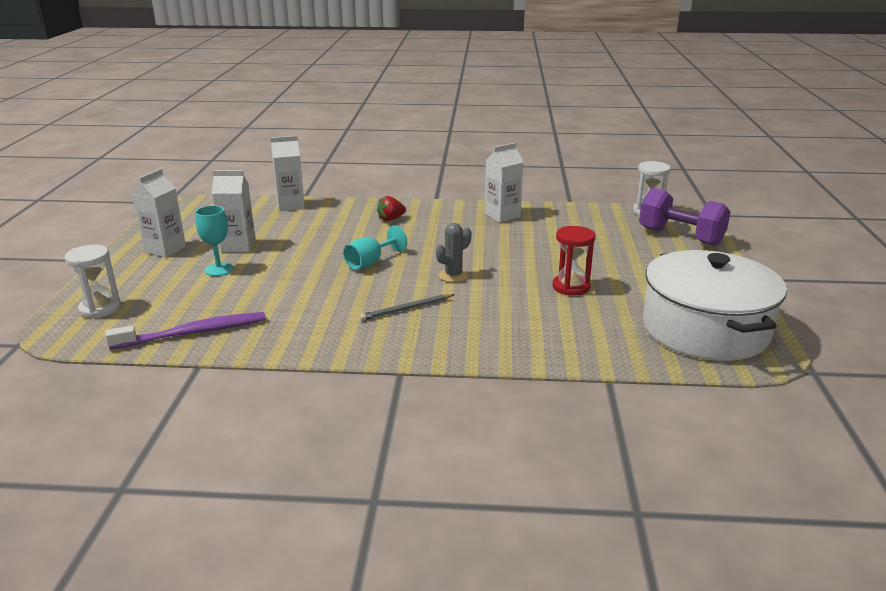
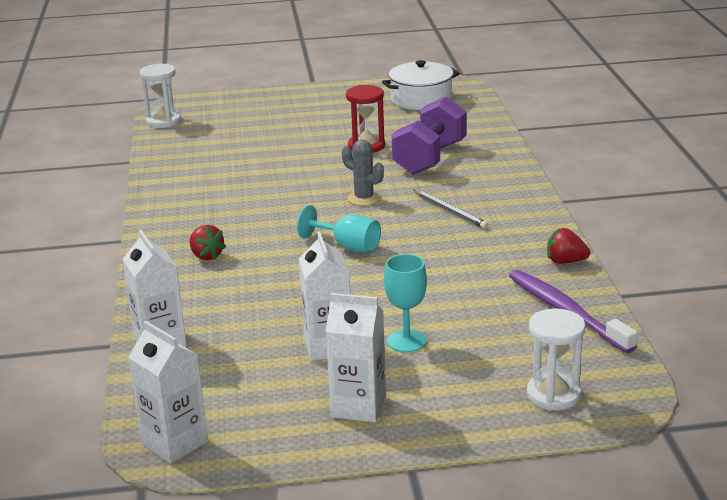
camera: 100 degrees left, 0 degrees up
(271, 348) = (565, 261): none -> red strawberry
(502, 215) = (184, 191): white carton -> white carton (175, 443)
(680, 237) = (232, 108): purple dumbbell -> purple dumbbell (430, 158)
(705, 329) = (421, 99): white pot -> white pot, size x0.60

